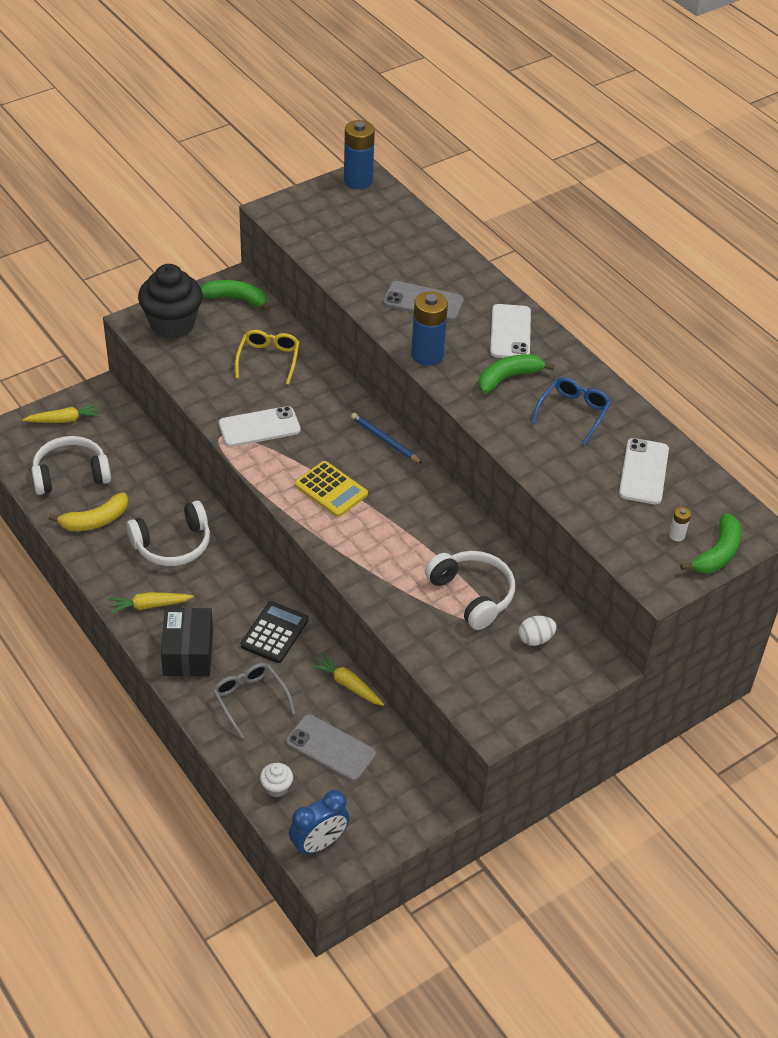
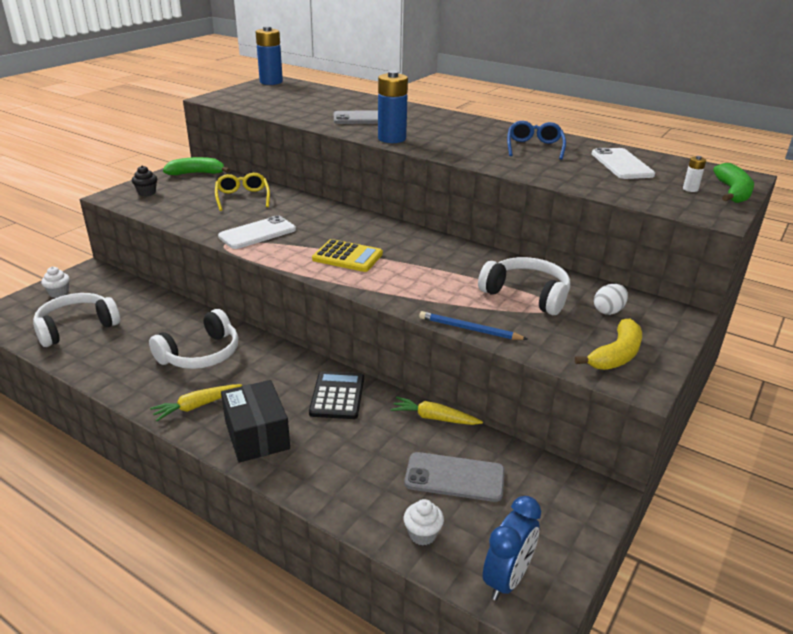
camera: 20 degrees left, 15 degrees down
(64, 420) = (59, 293): yellow carrot -> white cupcake
(95, 521) = (113, 354): yellow banana -> yellow banana (616, 355)
(172, 324) = (147, 193): black cupcake -> black cupcake, size x0.43
(250, 700) = (345, 458): grey glasses -> none
(385, 440) = (372, 222): blue pencil -> blue pencil (469, 329)
(508, 378) = (466, 140): green banana -> none
(510, 332) = (445, 122): white phone -> none

